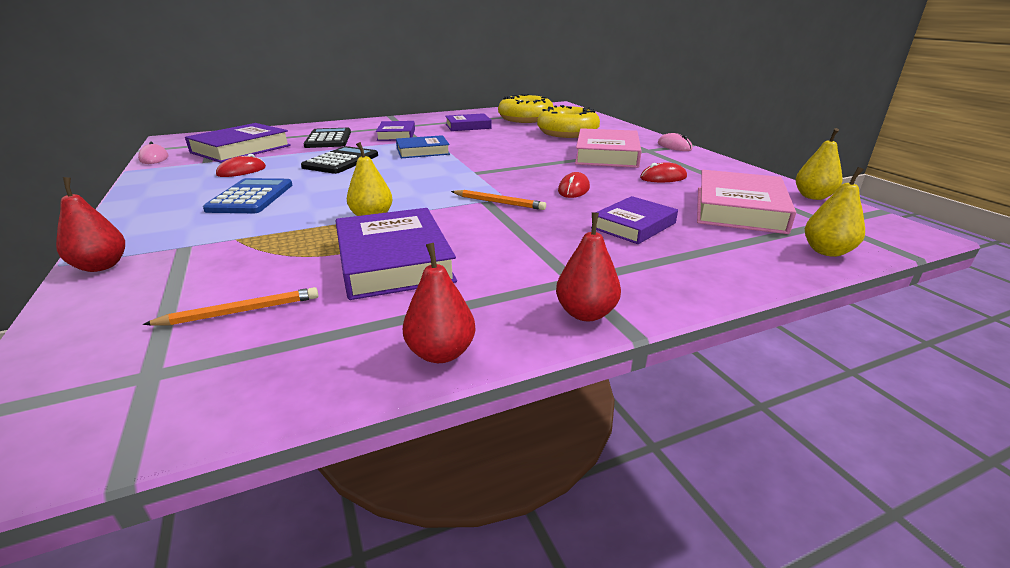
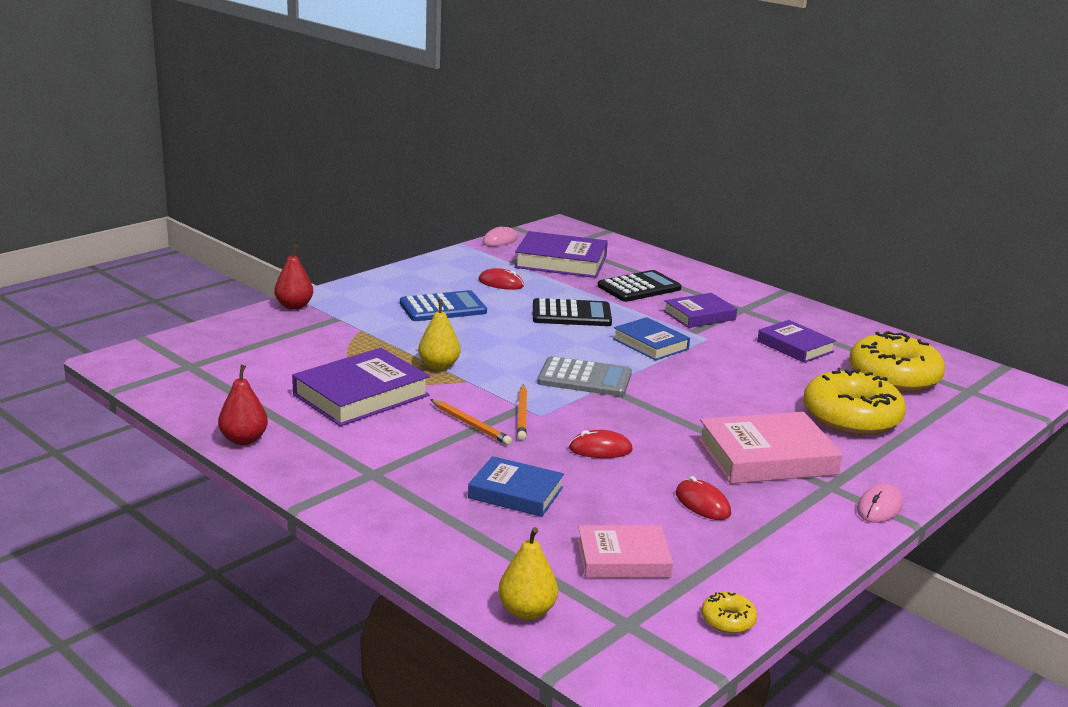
camera: 65 degrees right, 5 degrees down
(241, 311) = (262, 366): orange pencil -> orange pencil (471, 425)
(456, 175) = (584, 378): none -> grey calculator
(586, 313) = (319, 484): red pear -> none
(633, 225) = (516, 493): purple book -> blue book
(738, 209) = (623, 558): pink book -> pink book, size x0.64
(813, 196) = (728, 620): yellow pear -> yellow donut

